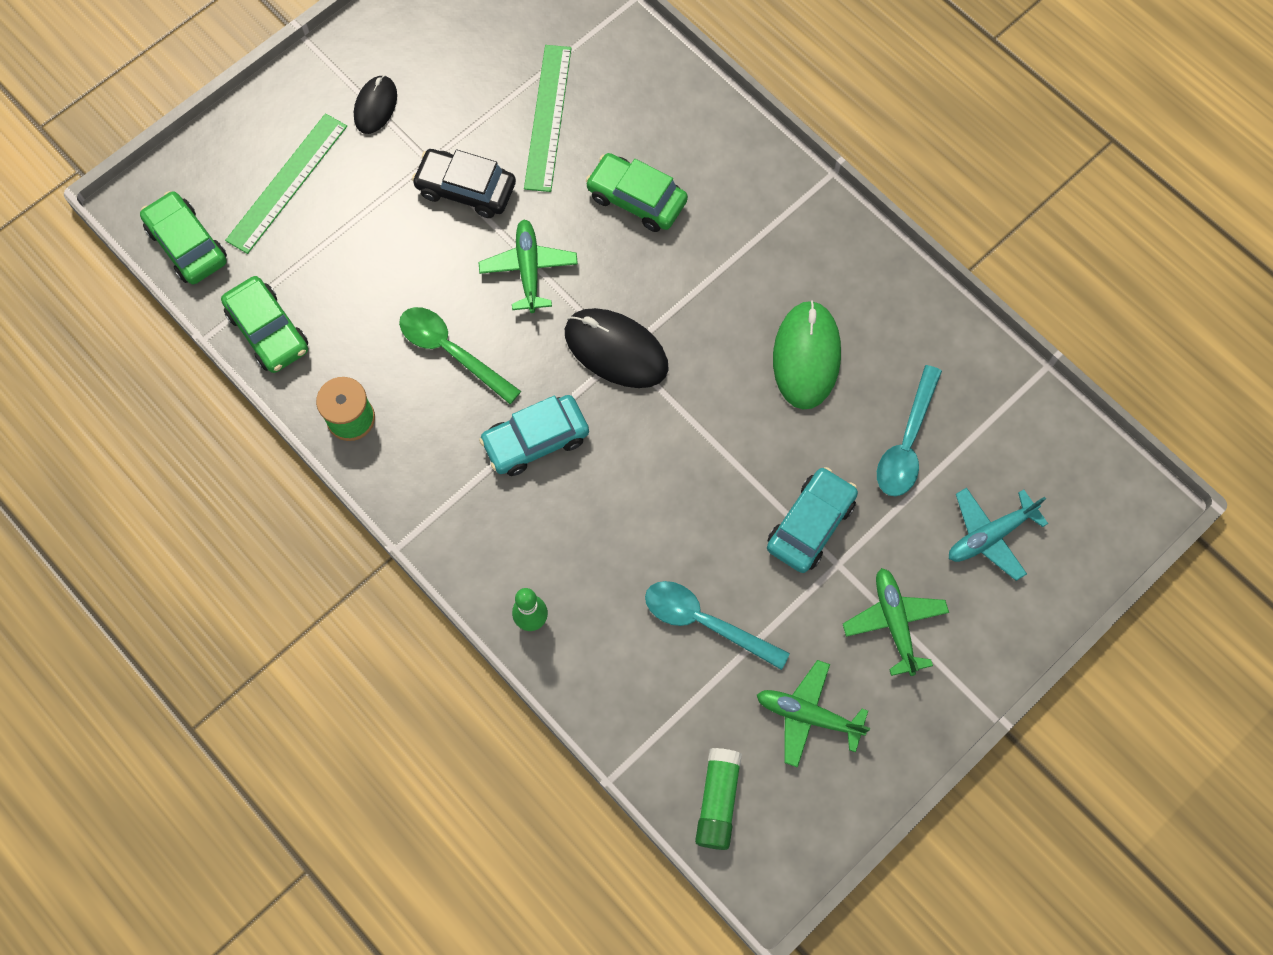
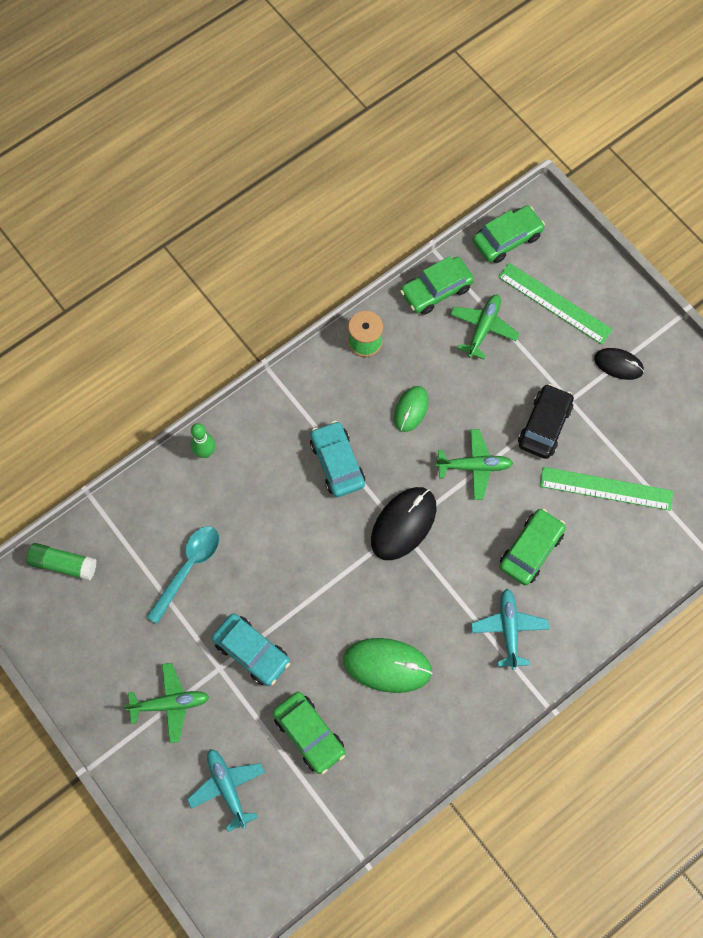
camera: 95 degrees right, 0 degrees up
(451, 352) = (411, 409): green spoon -> green mouse
(741, 219) = (509, 629): none -> turquoise plane
(808, 715) = (112, 632): green plane -> green plane (483, 328)
(906, 442) = (309, 734): turquoise spoon -> green car

